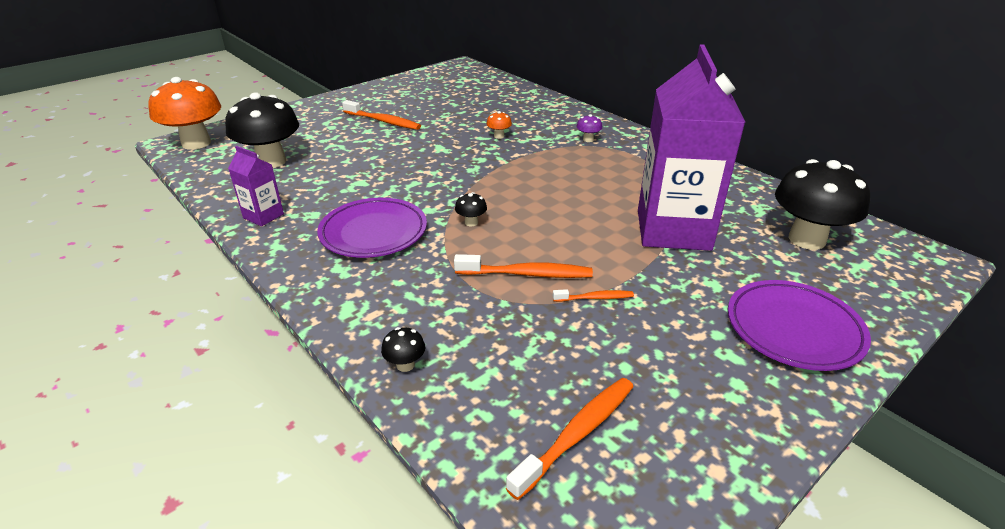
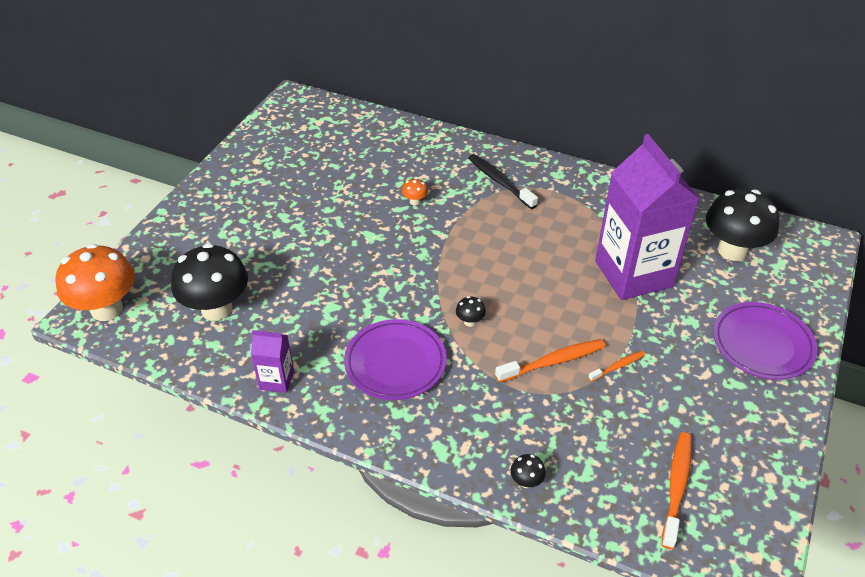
camera: 25 degrees left, 10 degrees up
(383, 121) = (282, 214): orange toothbrush -> none
(588, 139) = (499, 181): purple mushroom -> black toothbrush

